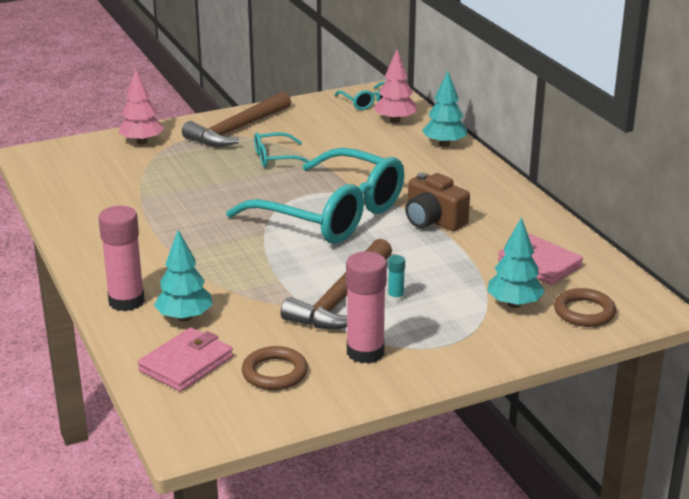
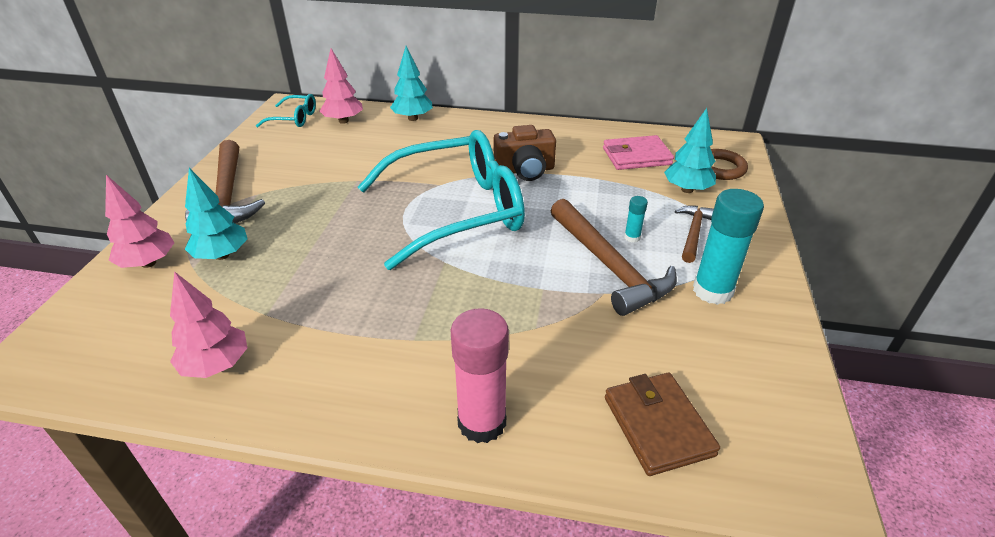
camera: 55 degrees left, 10 degrees up
(85, 204) = (216, 365): none -> pink tree
(184, 317) = (559, 386): turquoise tree -> turquoise tree (222, 255)
(186, 364) = (657, 426): pink wallet -> brown wallet
(274, 373) = (716, 363): brown ring -> none
(275, 158) = (315, 198): turquoise glasses -> none
(365, 352) = (712, 291): pink glue stick -> turquoise glue stick
(442, 324) = (693, 233): none -> brown hammer

